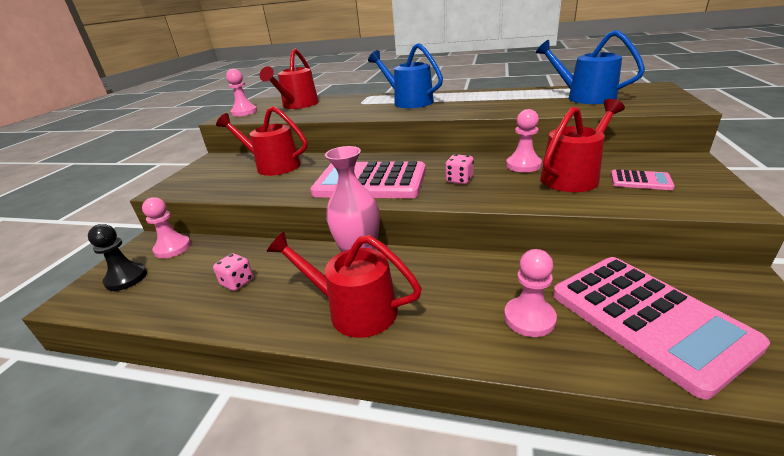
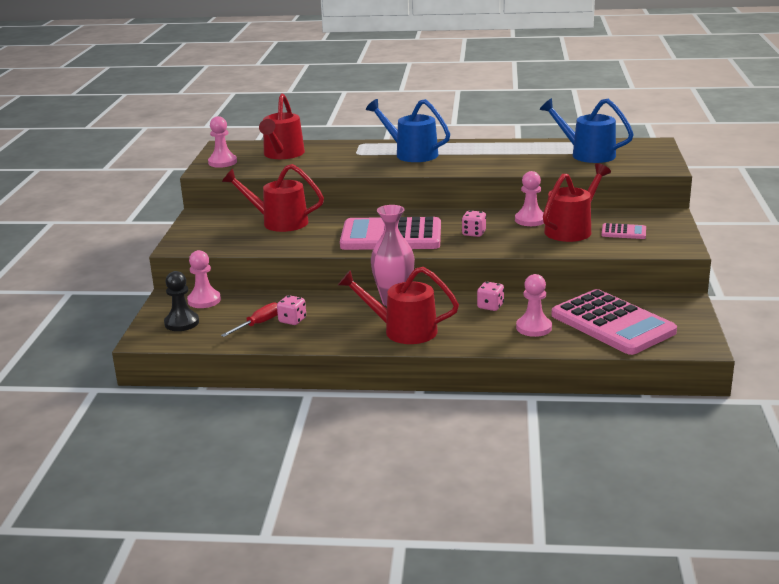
camera: 10 degrees left, 5 degrees down
(198, 286) = (258, 324): none -> red screwdriver
(472, 274) = (490, 306): none -> pink dice

